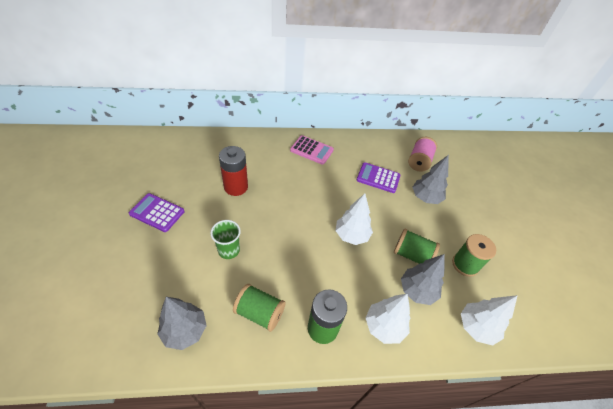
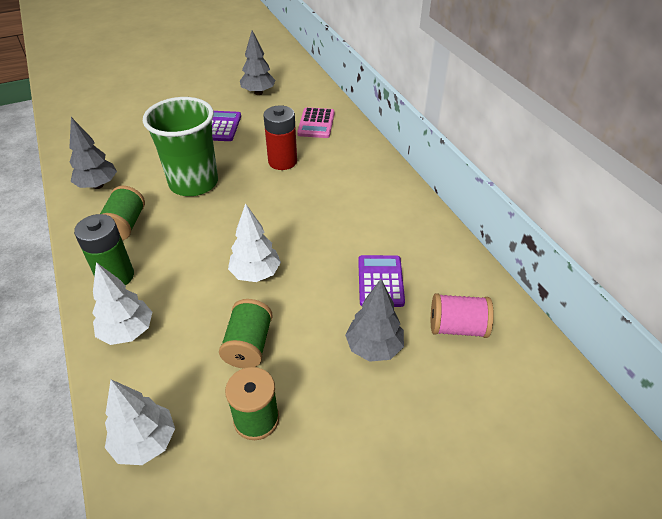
camera: 75 degrees right, 5 degrees down
(229, 250) = (193, 183): green cup -> green cup, size x2.05
(311, 150) = (387, 202): pink calculator -> pink calculator (316, 123)
(417, 291) = (188, 359): grey tree -> grey tree (258, 93)

